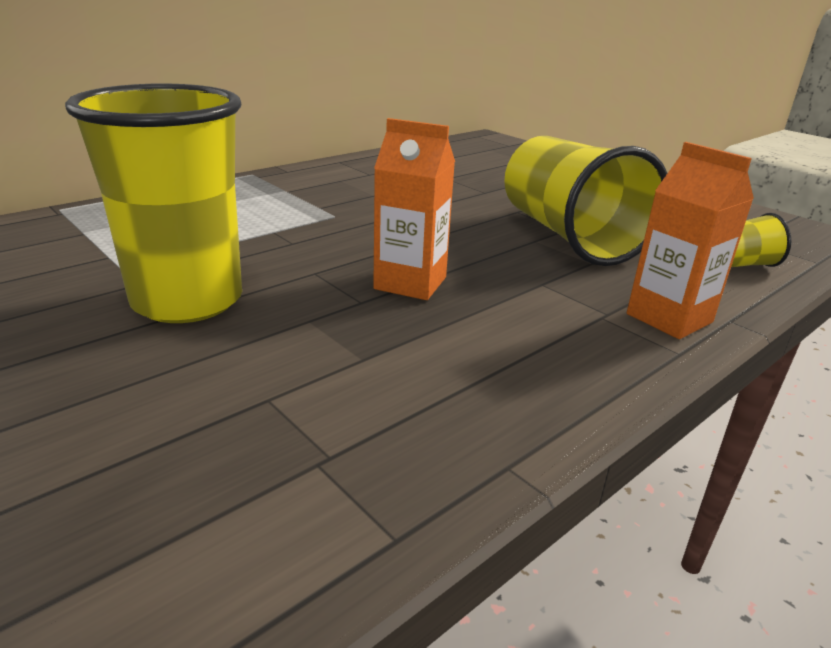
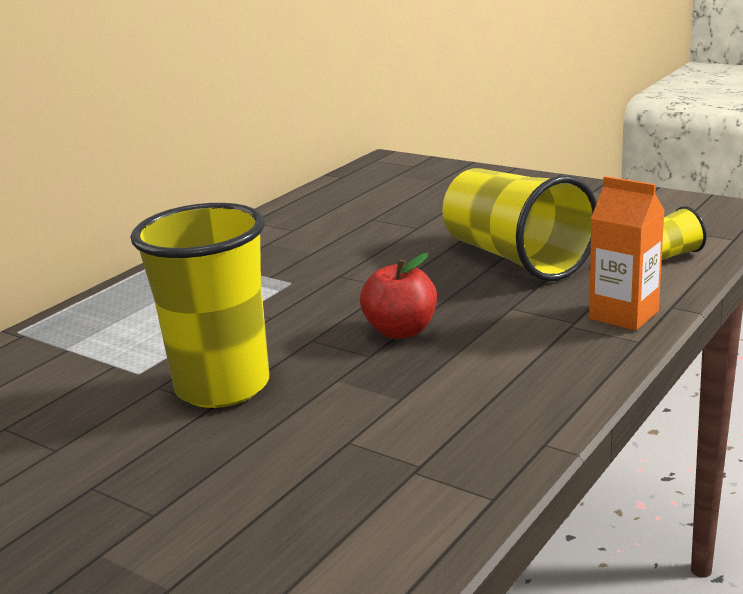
camera: 10 degrees left, 5 degrees down
(410, 283) = (401, 331): orange carton -> red apple

